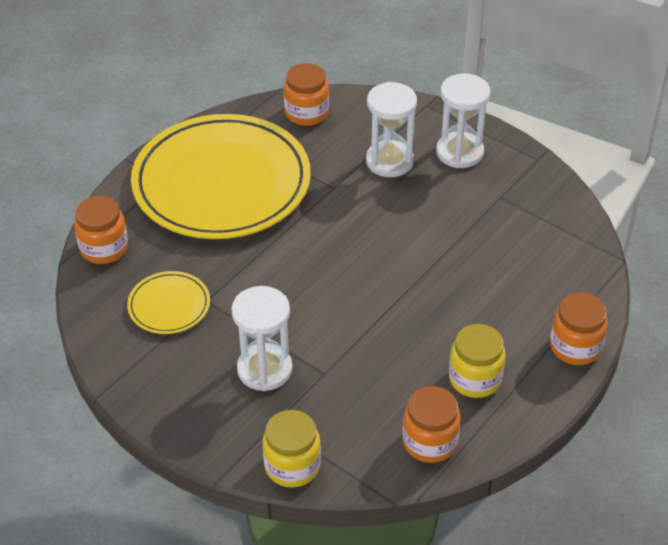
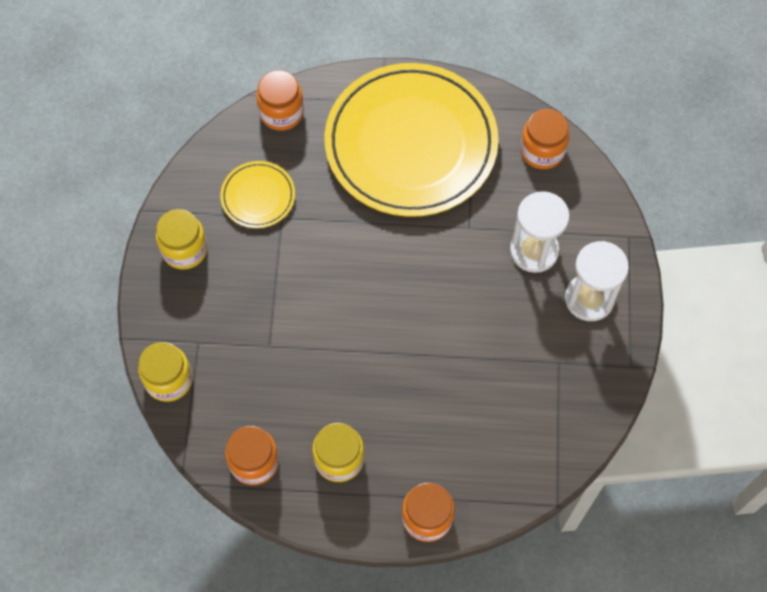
camera: 55 degrees right, 20 degrees up
(169, 385) = (184, 249): none -> yellow jar
(264, 369) = (243, 303): white hourglass -> none

